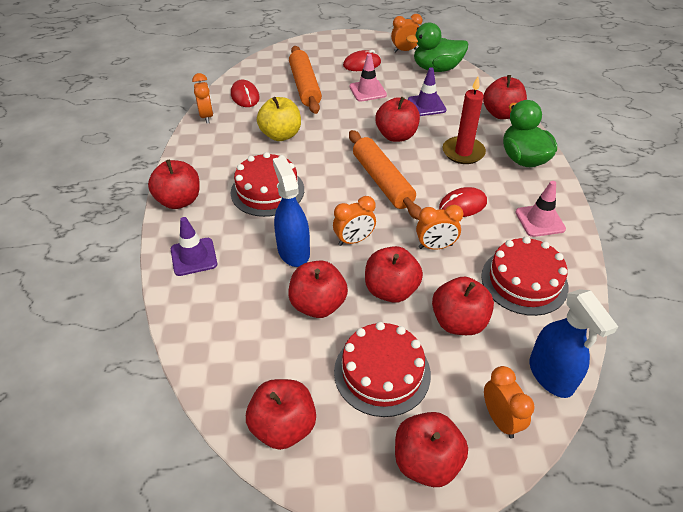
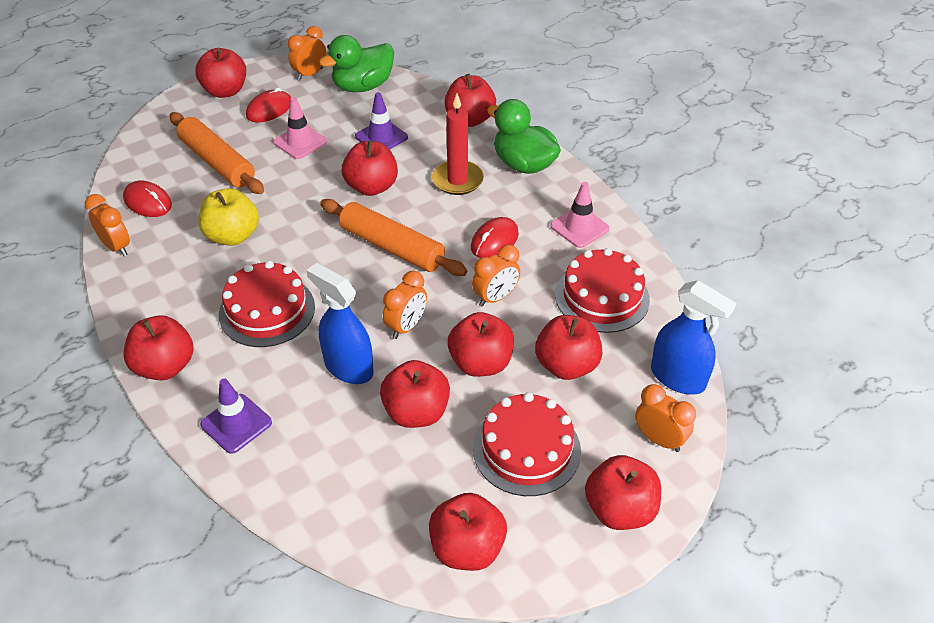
camera: 30 degrees left, 0 degrees up
(341, 45) = (225, 91): none -> red apple

